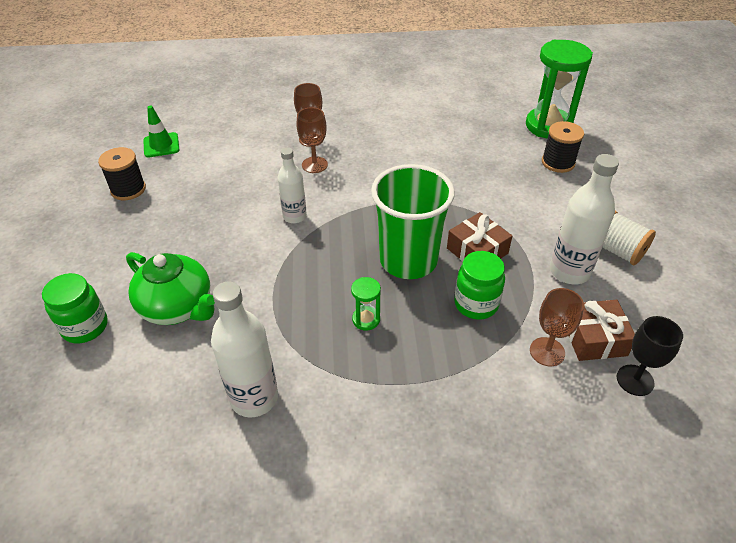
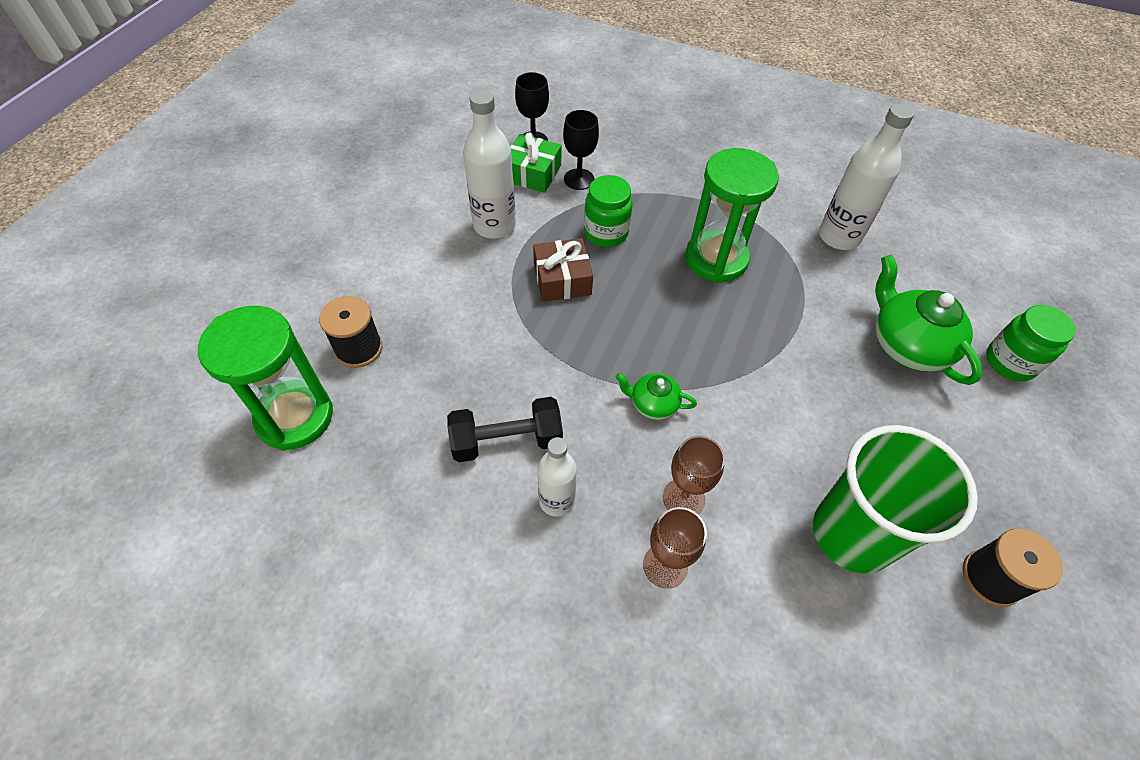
camera: 155 degrees left, 10 degrees up
(161, 145) = (941, 683): green traffic cone -> none
(294, 216) = (745, 411): white bottle -> white bottle (556, 500)
(357, 199) = (653, 404): none -> green teapot
(366, 319) = (716, 259): green hourglass -> green hourglass, size x2.24
(408, 260) = (640, 298): green cup -> green cup (852, 534)
(429, 154) = (506, 440): none -> black dumbbell
(547, 351) = (579, 179): brown goblet -> black goblet
(594, 338) = (532, 173): brown gift -> green gift
(618, 251) = (428, 224): white spool -> none

